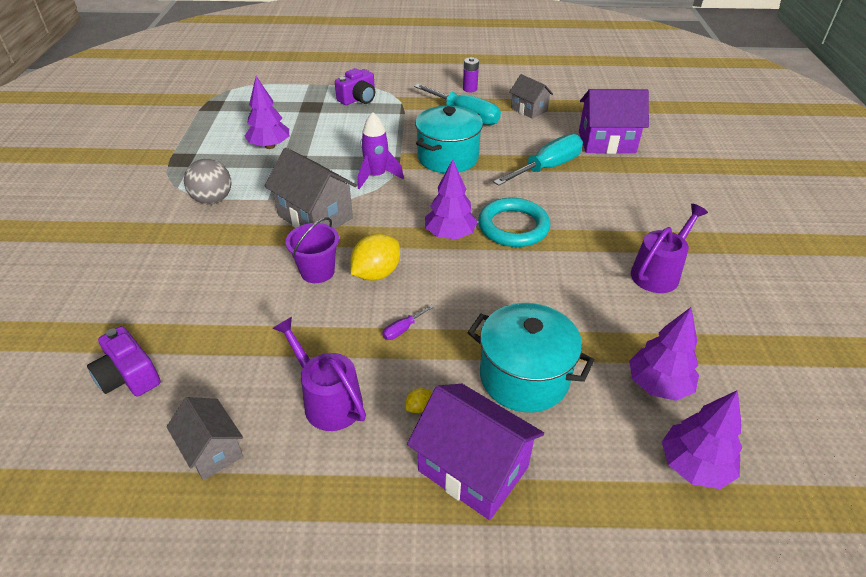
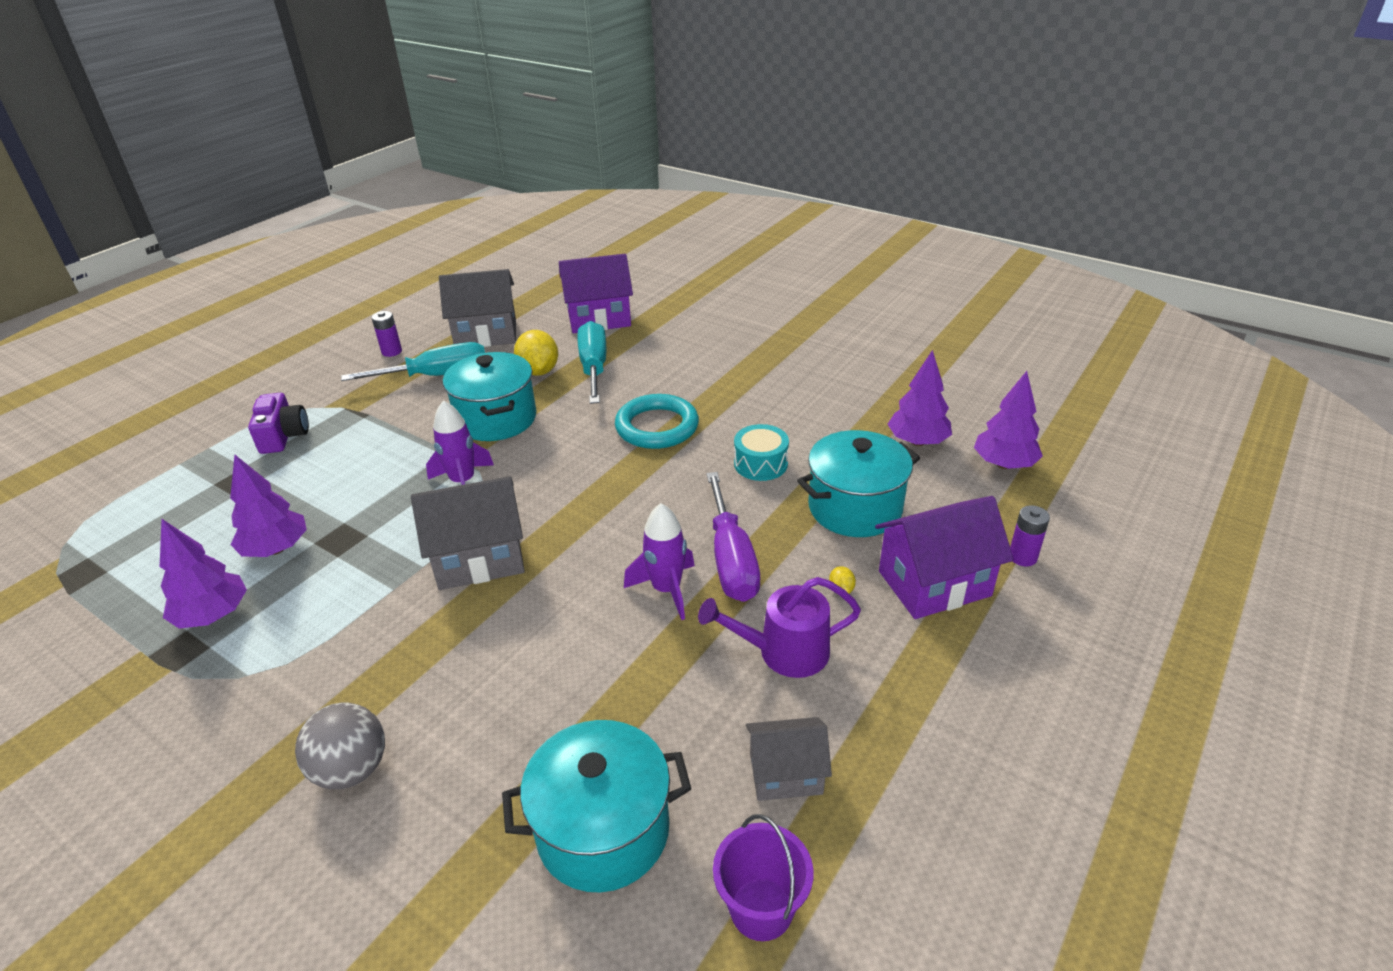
camera: 55 degrees left, 5 degrees down
(129, 376) = (603, 830): purple camera -> turquoise pot
(213, 200) = (327, 643): grey ball -> grey ball (352, 769)
(317, 271) = (580, 591): purple bucket -> purple bucket (761, 909)
(347, 310) = (666, 590): none -> purple rocket
(376, 273) = (630, 546): yellow lemon -> yellow lemon (539, 371)
(403, 329) = (731, 559): purple screwdriver -> purple screwdriver, size x2.45
(450, 235) = (624, 471): purple tree -> purple tree (213, 615)
(525, 298) = (760, 464): none -> turquoise drum
(529, 110) = (486, 334): grey house -> grey house, size x1.64
(564, 529) = (1022, 557): none -> purple battery
(606, 142) = (599, 319): purple house -> purple house turned 45 degrees clockwise
(658, 273) = (798, 380): purple watering can -> none

